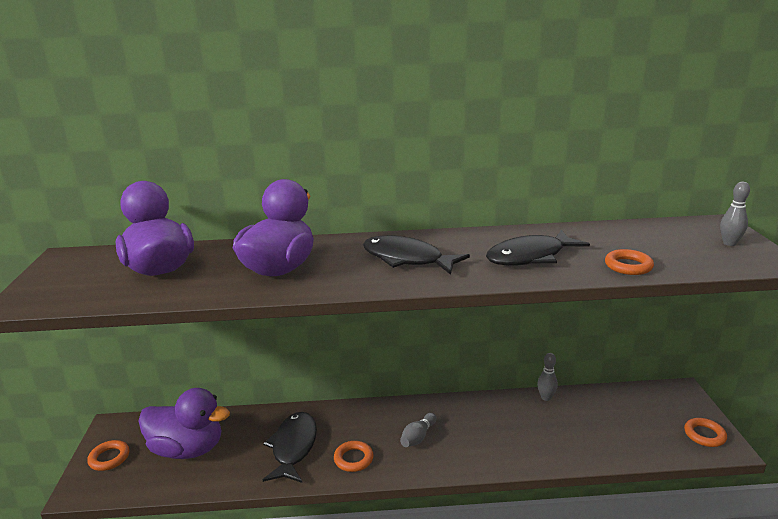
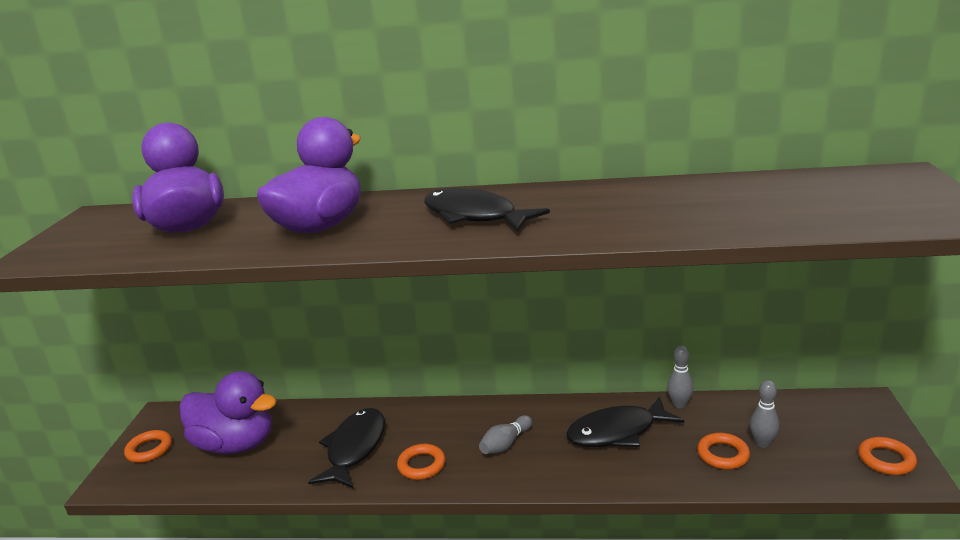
camera: 10 degrees right, 0 degrees up
(530, 257) = (631, 213): black fish -> black fish (617, 432)
(628, 266) = (756, 223): orange ring -> orange ring (723, 455)
(729, 243) = (911, 196): grey bowling pin -> grey bowling pin (762, 443)

